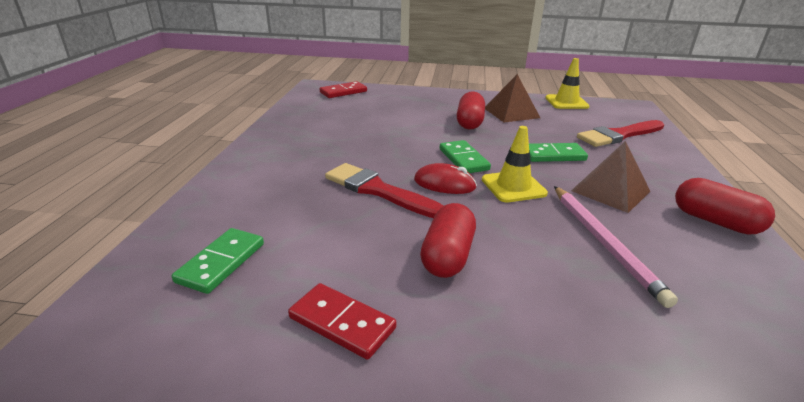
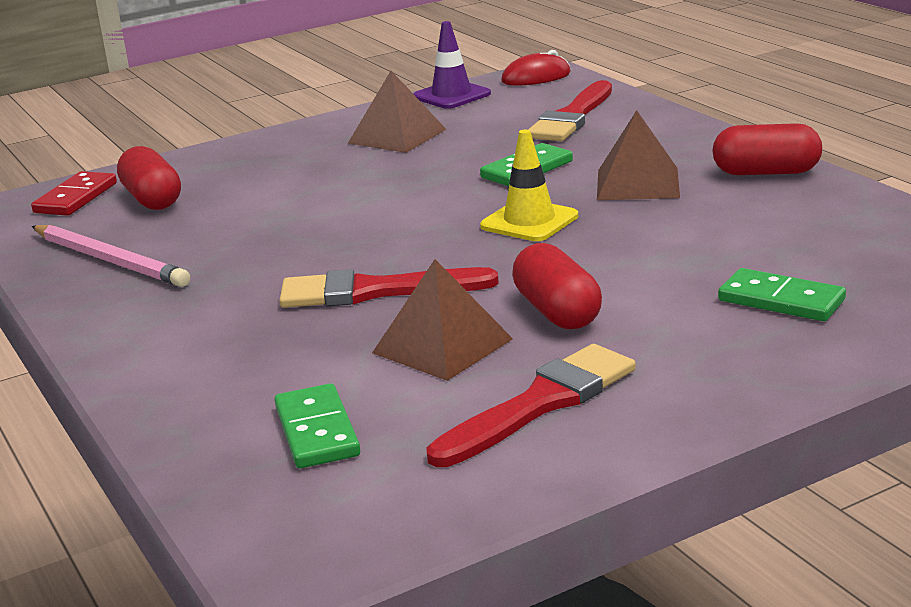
camera: 35 degrees left, 5 degrees down
(342, 323) = (540, 404): red domino -> red brush
(357, 243) = (442, 346): none -> brown pyramid
(444, 184) = (445, 251): red mouse -> red mouse (536, 77)
(463, 159) = (424, 216): green domino -> green domino (781, 300)
(469, 122) = (359, 169): red capsule -> red capsule (152, 199)
(566, 102) = (451, 95): yellow traffic cone -> purple traffic cone
(604, 243) = (690, 234): pink pencil -> pink pencil (110, 260)

